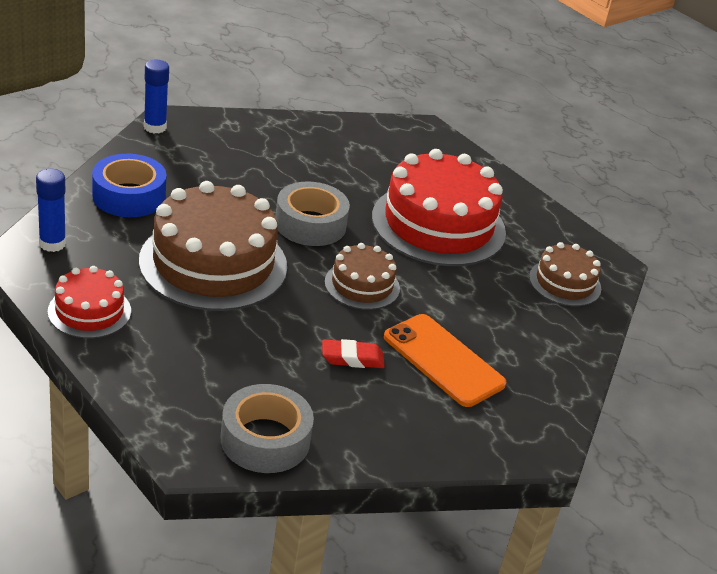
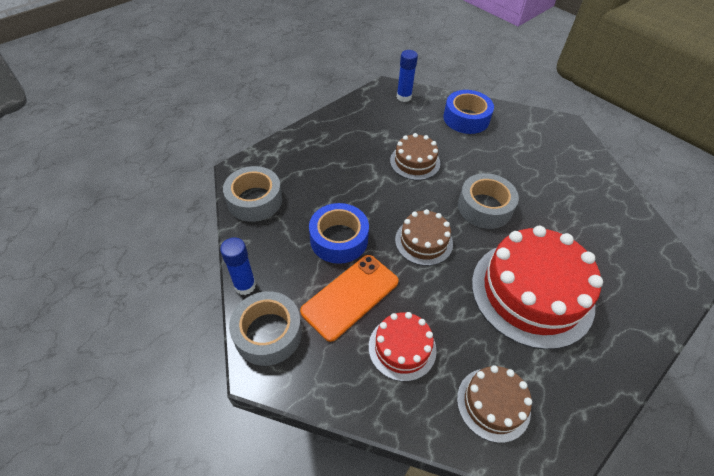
camera: 90 degrees right, 15 degrees up
(89, 311) = (349, 118): red cake -> red cake (402, 348)
(155, 127) = (551, 119): blue glue stick -> blue glue stick (245, 285)
(213, 263) = (415, 162): brown cake -> brown cake, size x0.52
(352, 358) = (339, 239): red eraser -> blue tape
(497, 438) = (268, 333): none -> grey tape

